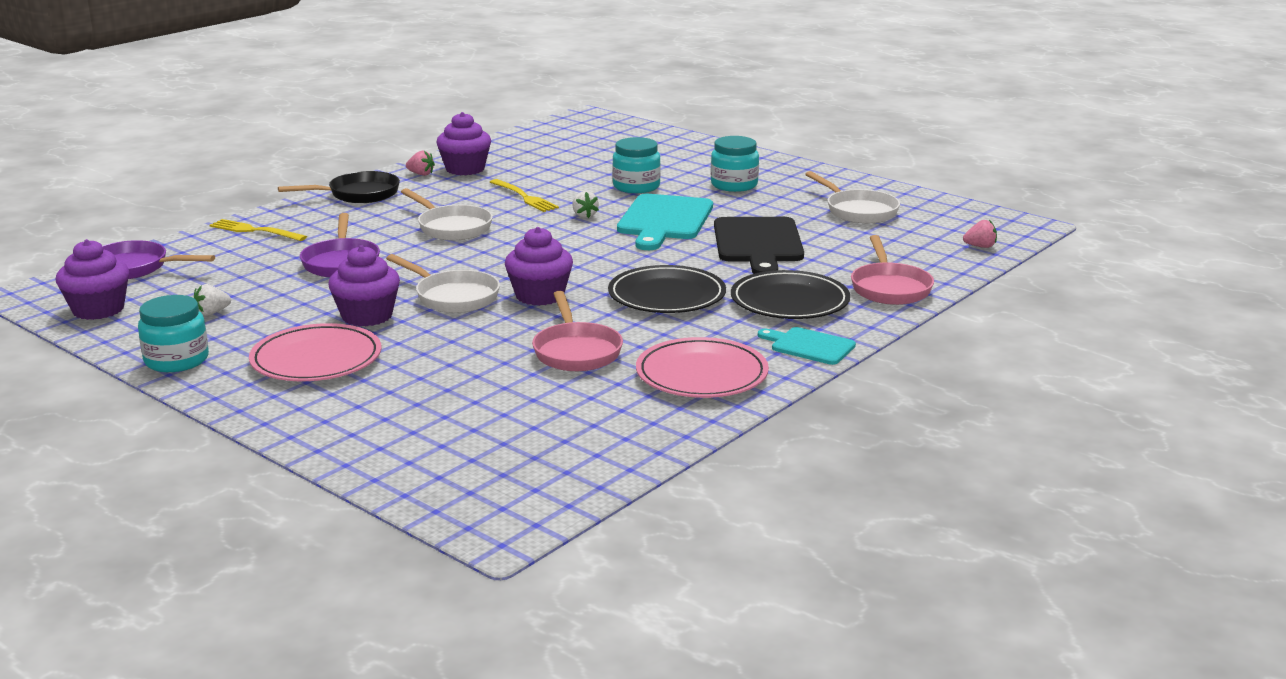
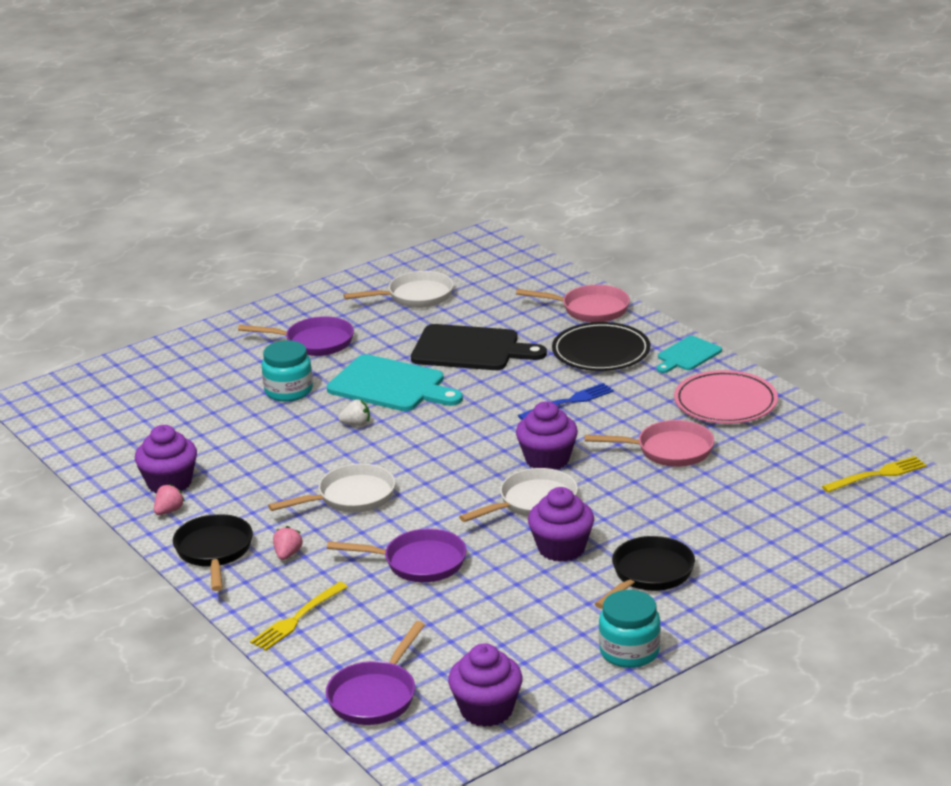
camera: 75 degrees left, 5 degrees up
(212, 313) = (522, 636): white strawberry -> none
(316, 359) = (649, 575): pink plate -> black pan
(525, 197) = (284, 452): yellow fork -> yellow fork (878, 474)
(667, 295) = (569, 401): black plate -> blue fork
(734, 185) = (314, 342): turquoise jar -> purple pan
(980, 246) = (521, 262): pink strawberry -> pink strawberry (287, 554)

